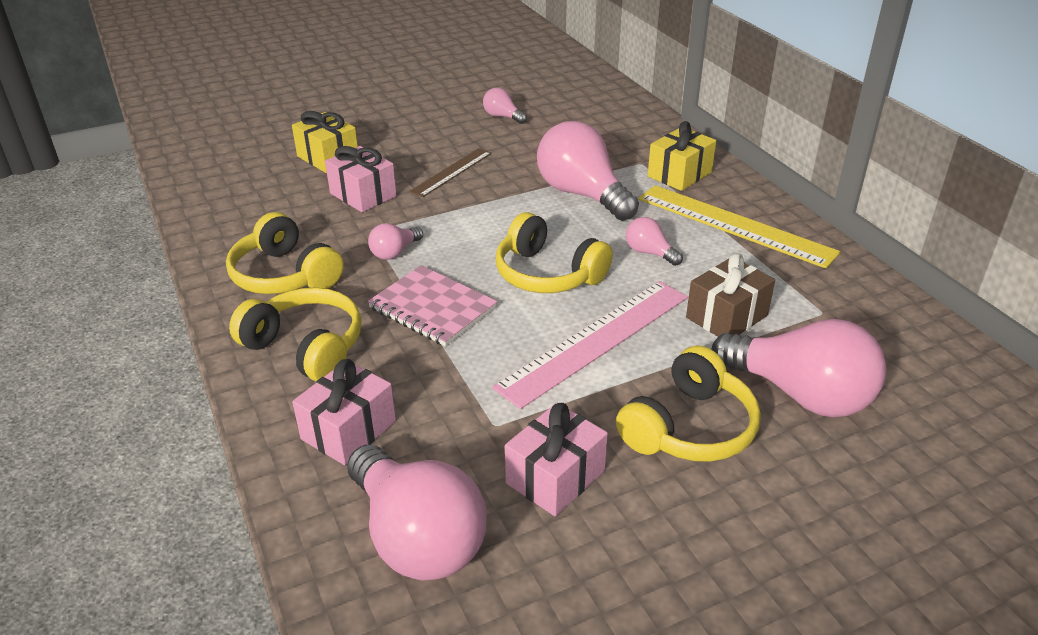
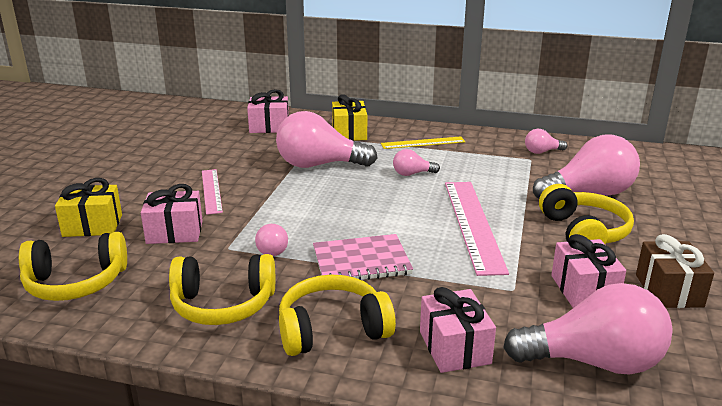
camera: 50 degrees left, 10 degrees down
(451, 172) = (211, 191): brown ruler -> pink ruler
(502, 117) = (179, 148): pink light bulb -> pink light bulb (542, 152)
(547, 274) = (385, 210): yellow headphones -> yellow headphones (76, 283)
(617, 130) = (269, 127): none -> pink gift
(726, 316) = (501, 181): brown gift -> brown gift (668, 290)
(734, 225) = (423, 143): yellow ruler -> yellow ruler, size x0.58

